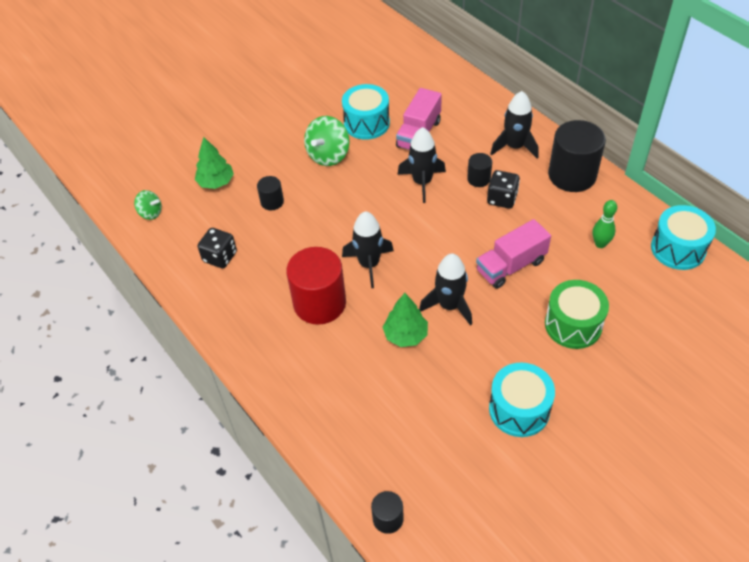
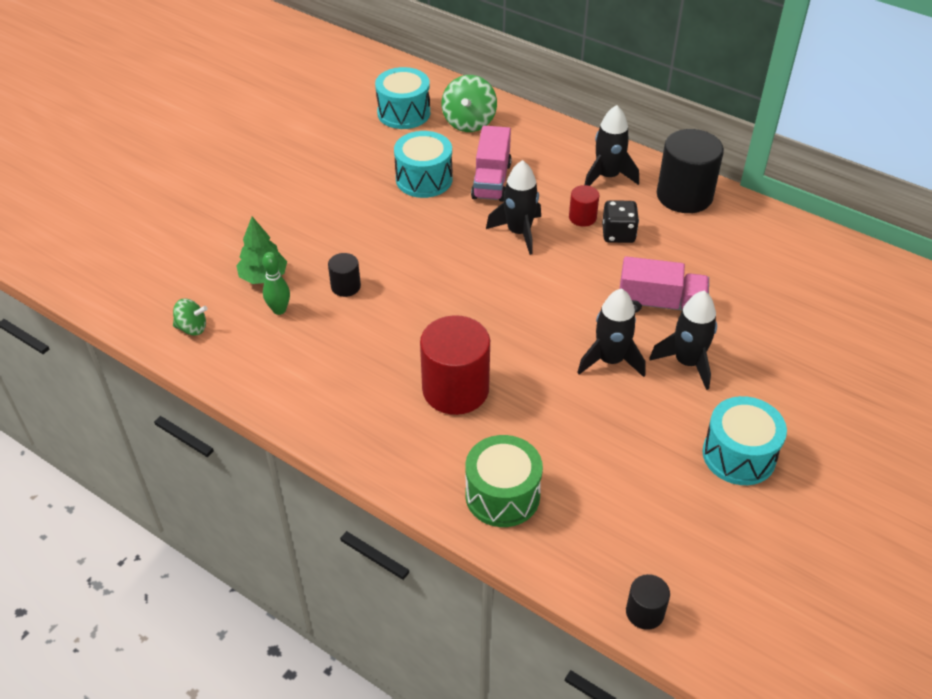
camera: 20 degrees left, 5 degrees down
(220, 257) = (306, 362): black dice -> none
(328, 155) = (393, 222): green spinning top -> green spinning top (469, 122)
(369, 264) = (496, 334): black rocket -> black rocket (687, 362)
(405, 335) = (574, 403): green tree -> none
(478, 179) = (582, 217): black cylinder -> red cylinder
(511, 266) = (660, 304): pink truck -> pink truck turned 120 degrees counterclockwise
(573, 325) = (756, 352): green drum -> green drum (502, 495)
(600, 244) = (747, 262): green bowling pin -> green bowling pin (279, 310)
(678, 249) = (830, 251): turquoise drum -> turquoise drum (404, 113)

